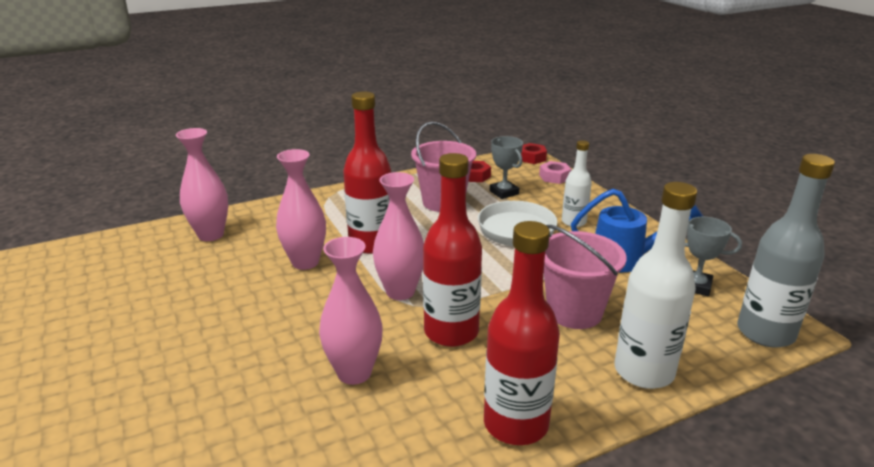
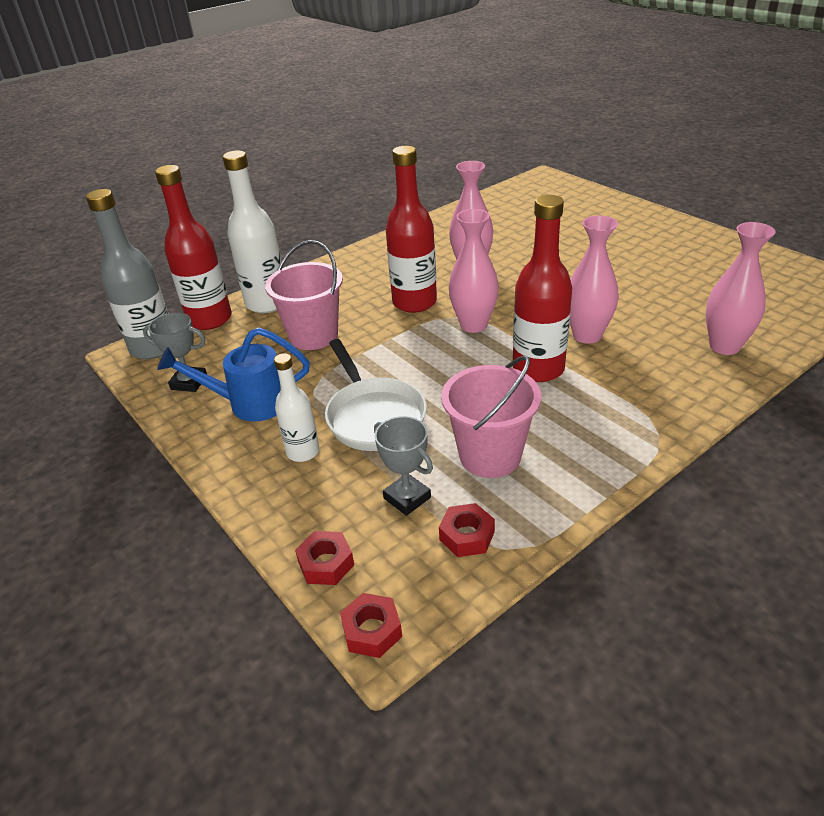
camera: 170 degrees right, 10 degrees up
(516, 424) = (356, 263): red bottle -> red bottle (210, 319)
(554, 177) = (326, 563): pink nut -> red nut

